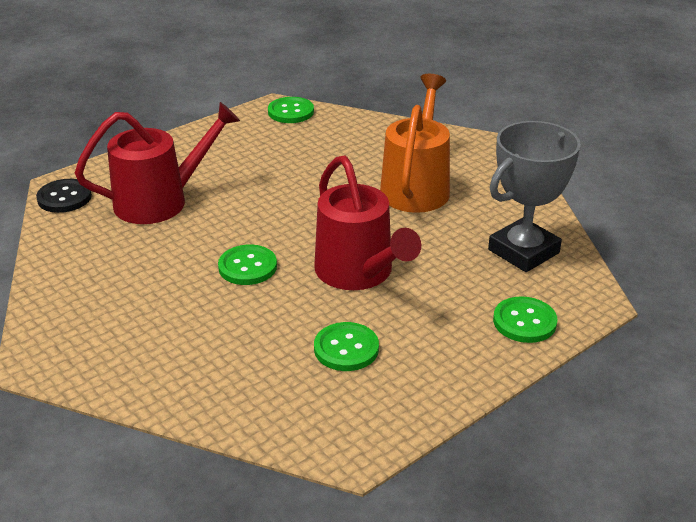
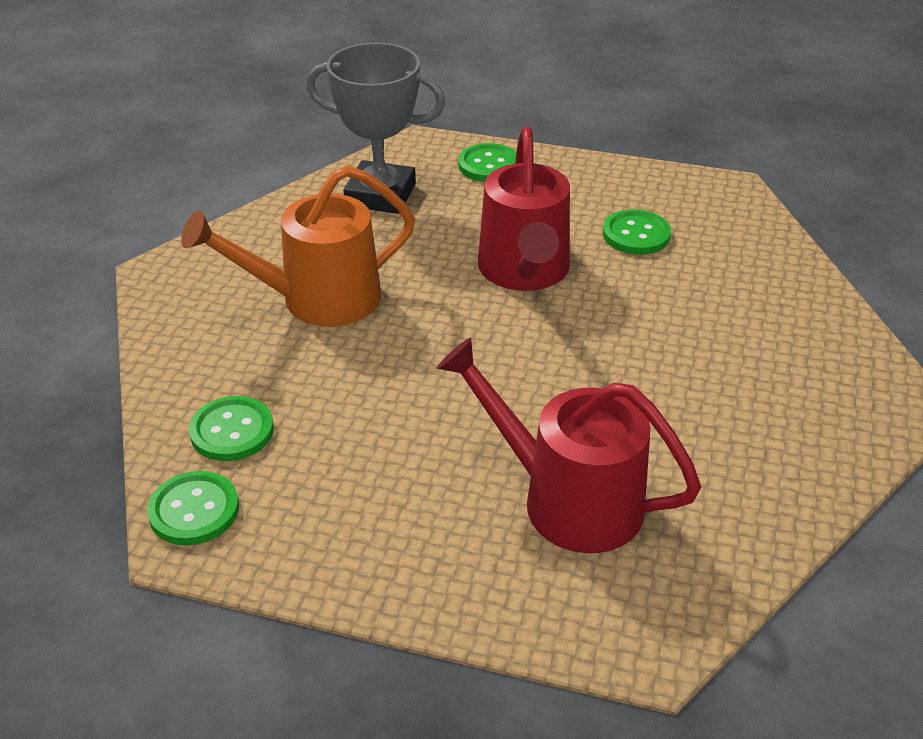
camera: 125 degrees left, 5 degrees up
(64, 197) = (670, 614): black button -> none
(247, 267) = (602, 347): green button -> green button (232, 431)
(359, 273) = (525, 272): red watering can -> red watering can turned 150 degrees clockwise

